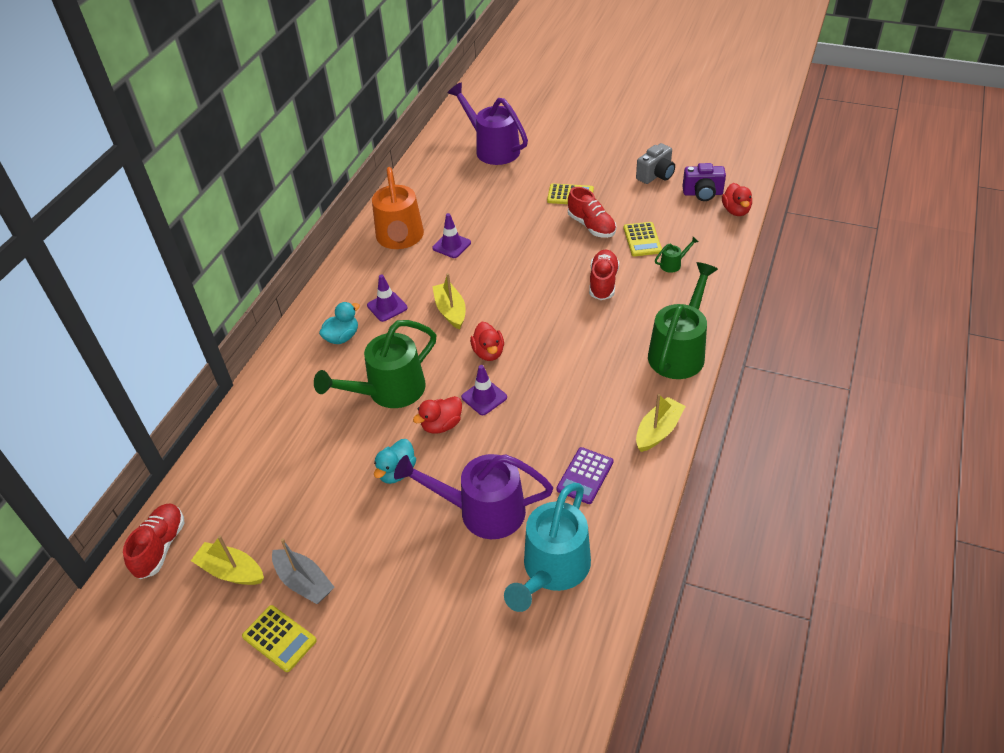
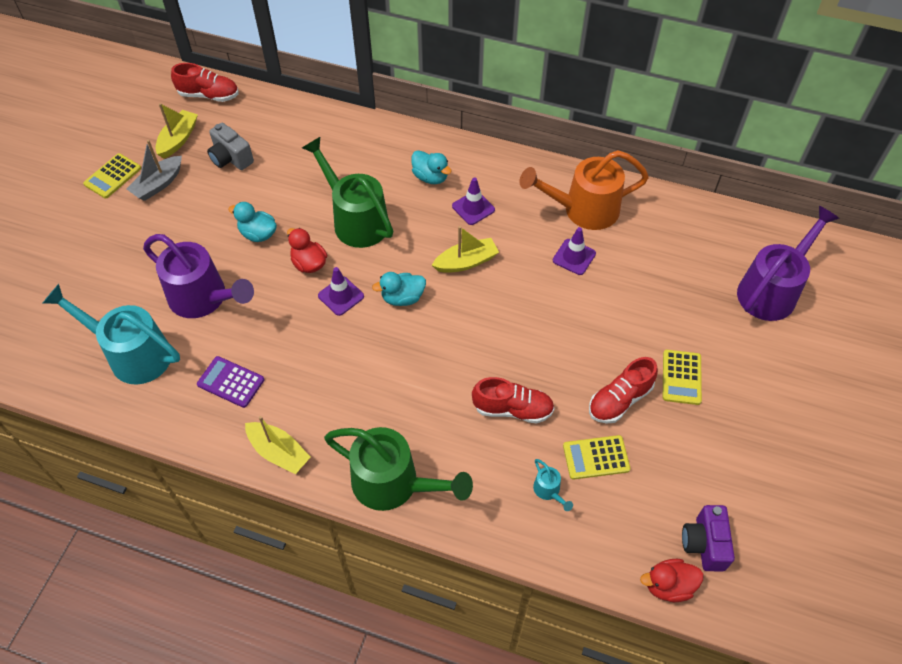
camera: 85 degrees right, 10 degrees up
(481, 511) = (204, 299): purple watering can -> purple watering can turned 120 degrees clockwise
(488, 352) = (402, 298): red duck -> turquoise duck
(656, 175) = (740, 485): grey camera -> grey camera (231, 158)
(673, 264) = (549, 491): green watering can -> turquoise watering can

